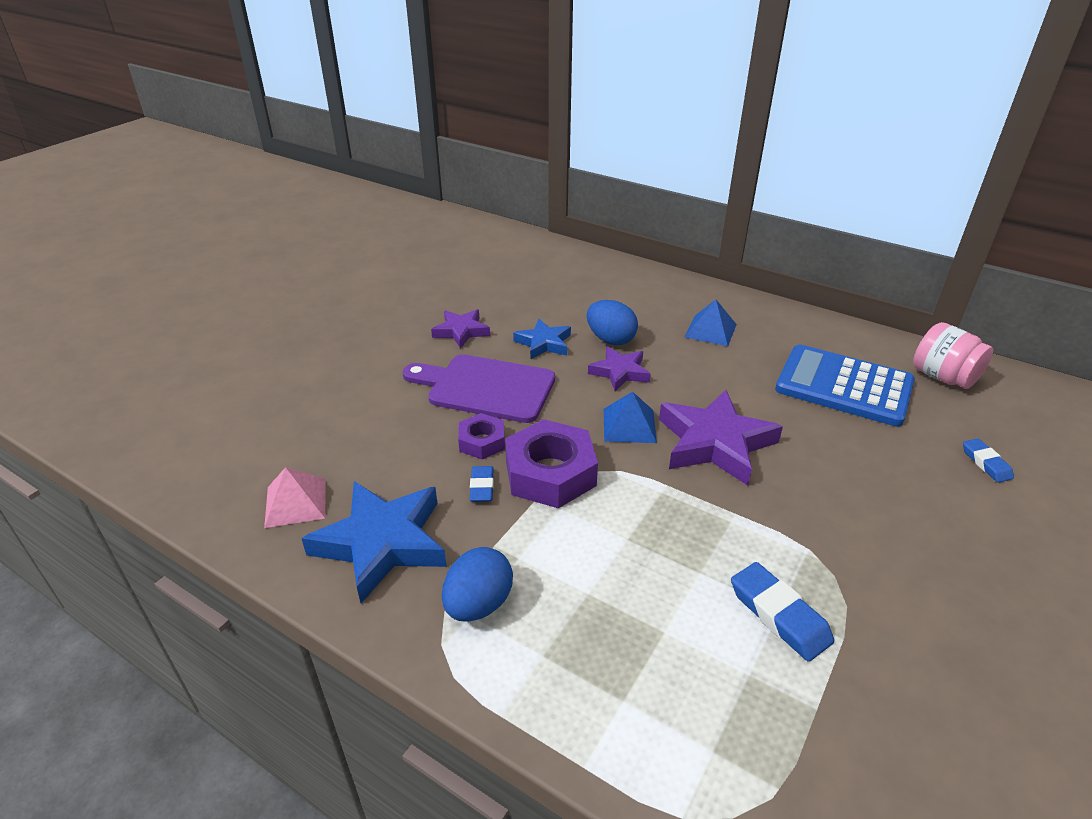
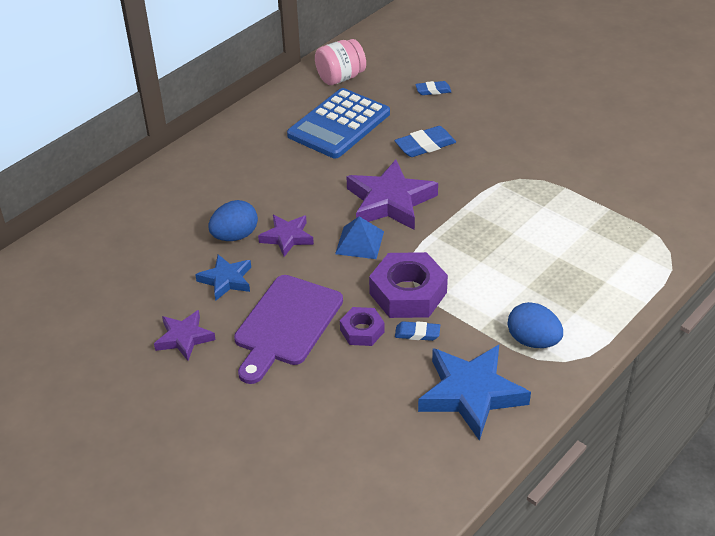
camera: 80 degrees left, 5 degrees up
(295, 502) = (417, 453): pink pyramid -> none
(710, 330) = (241, 174): blue pyramid -> none
(779, 615) = (548, 207): blue eraser -> blue eraser (425, 145)

